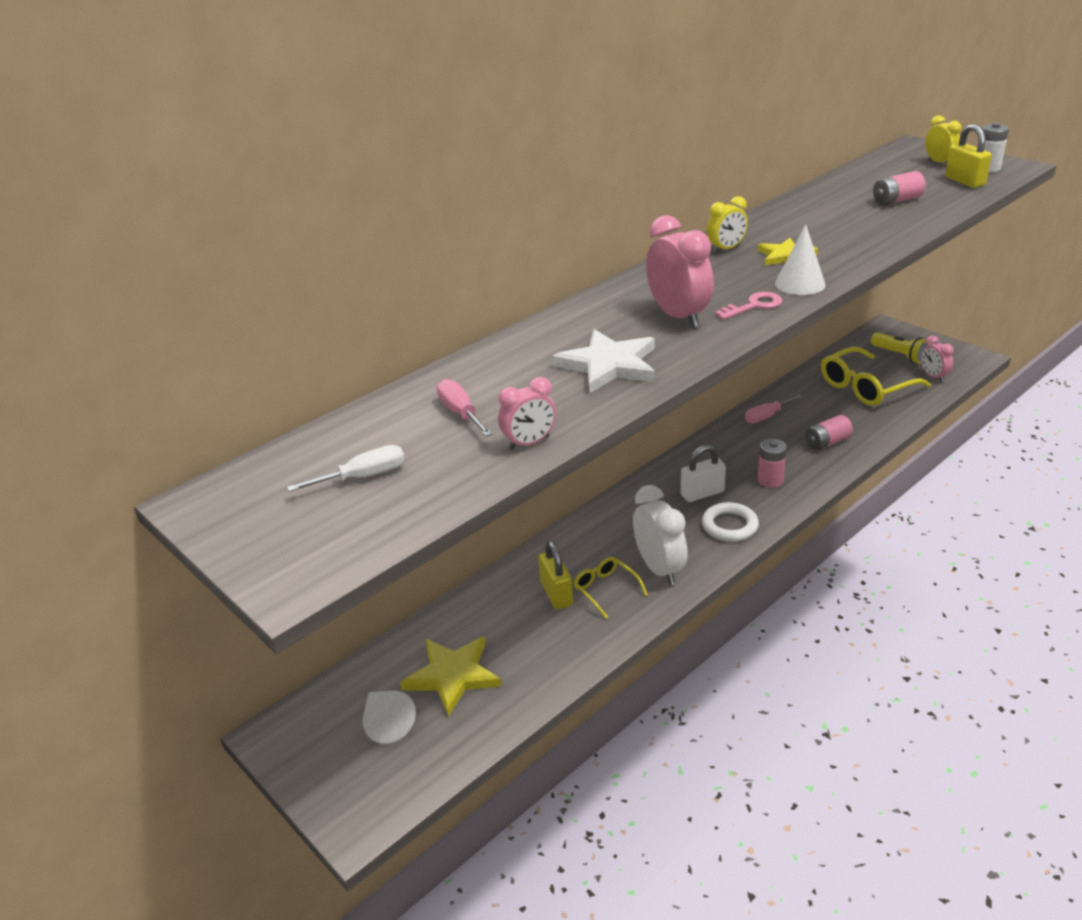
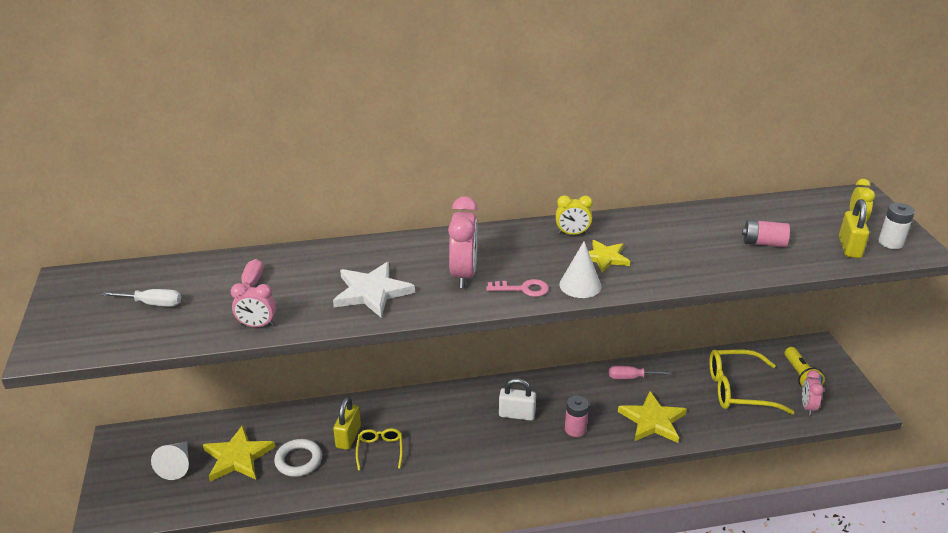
camera: 30 degrees right, 0 degrees up
(659, 568) = (428, 454): white clock -> none
(729, 526) = (508, 448): white ring -> white ring (298, 460)
(827, 442) = (652, 420): pink battery -> yellow star

